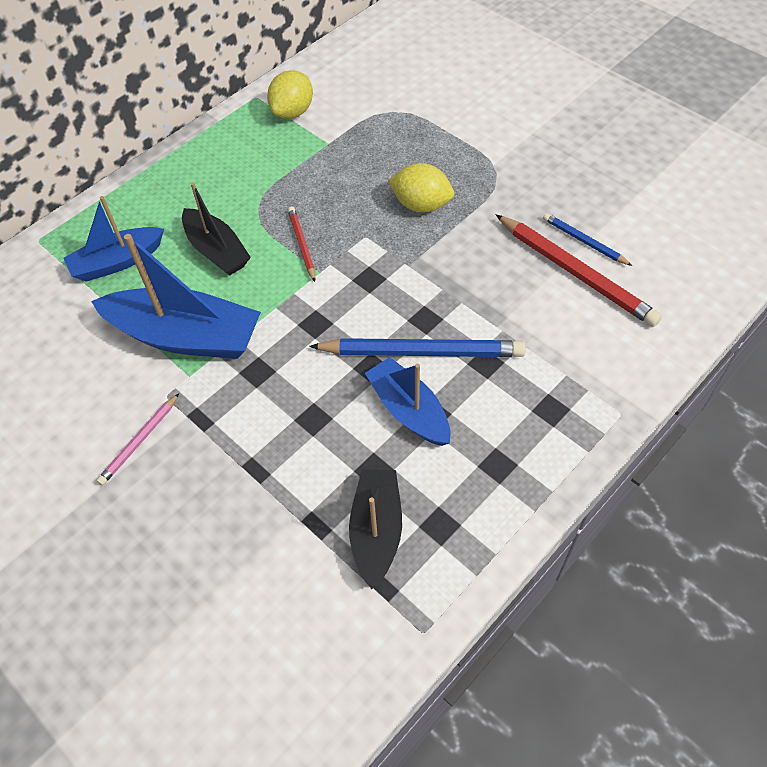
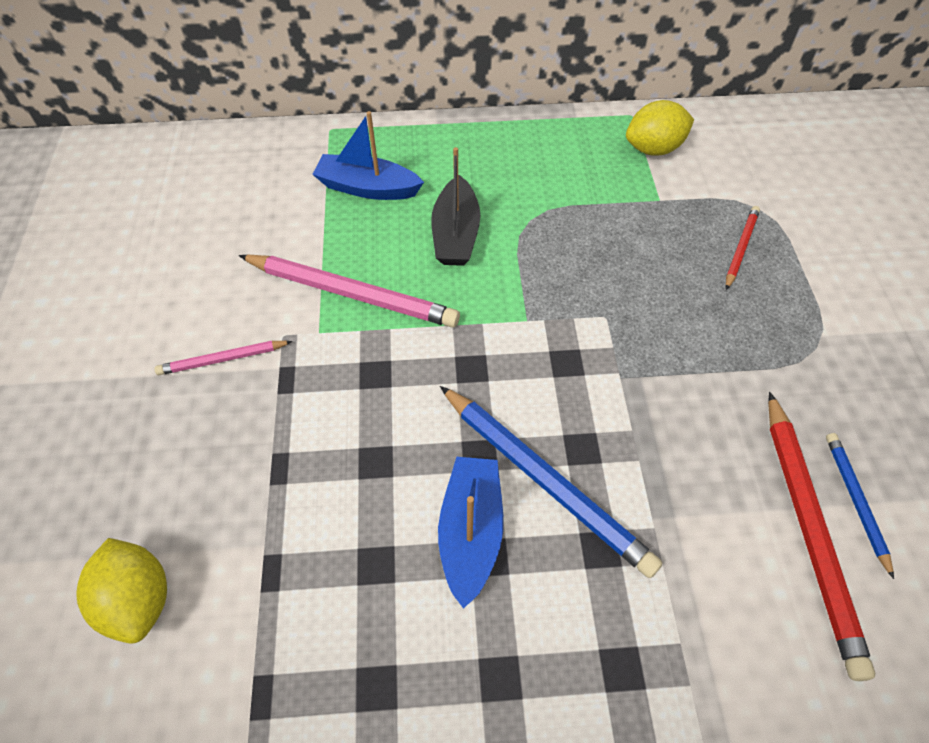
camera: 40 degrees right, 0 degrees up
(185, 336) = (352, 293): blue boat -> pink pencil
(302, 244) = (536, 281): red pencil -> red pencil (740, 248)
(376, 531) = (314, 632): black boat -> none
(421, 205) = (696, 324): yellow lemon -> yellow lemon (138, 600)

